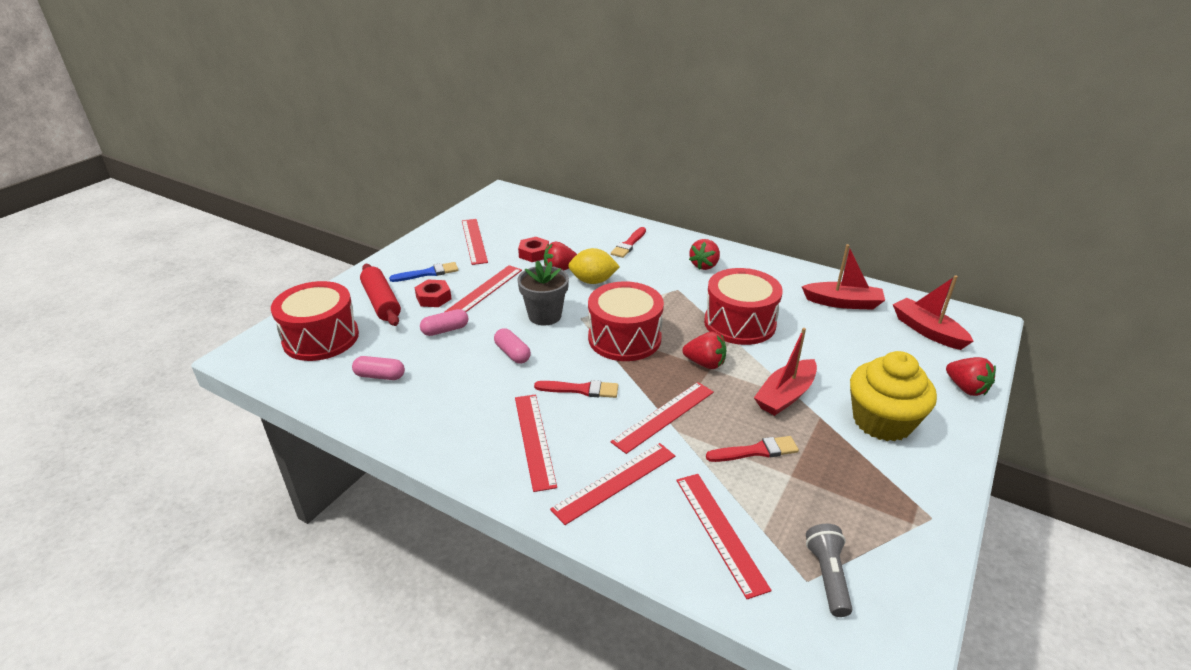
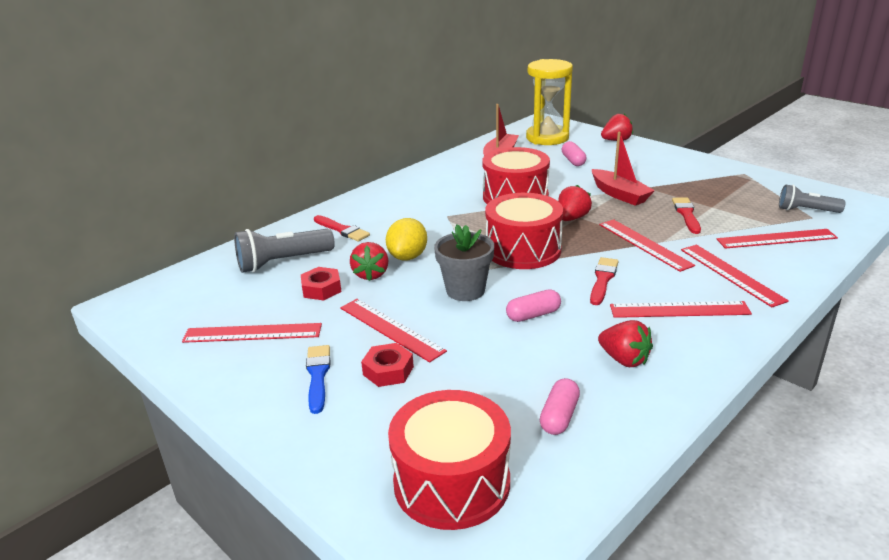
camera: 75 degrees left, 5 degrees down
(381, 302) = (377, 420): red rolling pin -> none
(445, 330) = (470, 361): pink capsule -> pink capsule (573, 161)
(568, 231) = (283, 262): none -> grey flashlight
(704, 265) = (410, 198): red strawberry -> red strawberry (624, 359)
(882, 421) = (651, 169): yellow cupcake -> none
(927, 331) = (547, 138): red boat -> yellow hourglass

